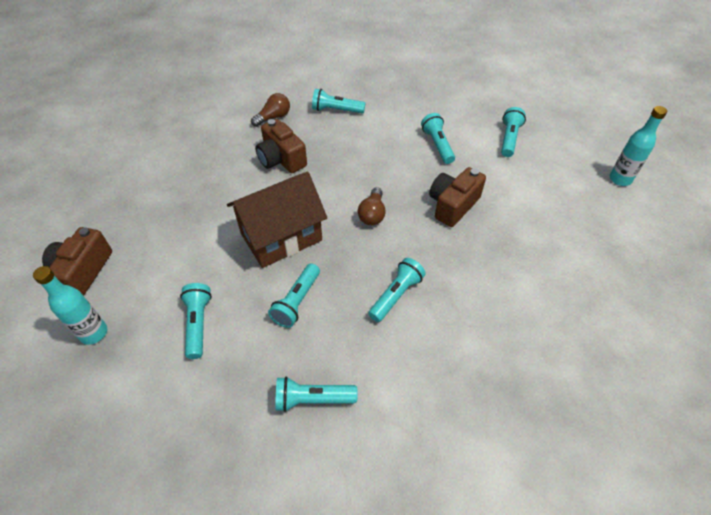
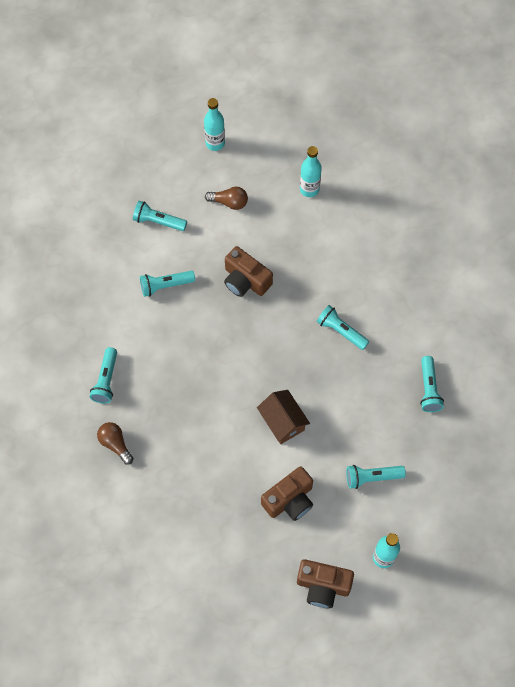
camera: 90 degrees left, 15 degrees up
(281, 159) = (182, 430): brown camera -> brown camera (289, 500)
(281, 237) = (282, 422): brown house -> brown house, size x0.64
(297, 301) = (349, 404): turquoise flashlight -> none
(372, 214) = (256, 346): brown light bulb -> brown light bulb (229, 202)
(590, 265) = (309, 189): none -> turquoise bottle

